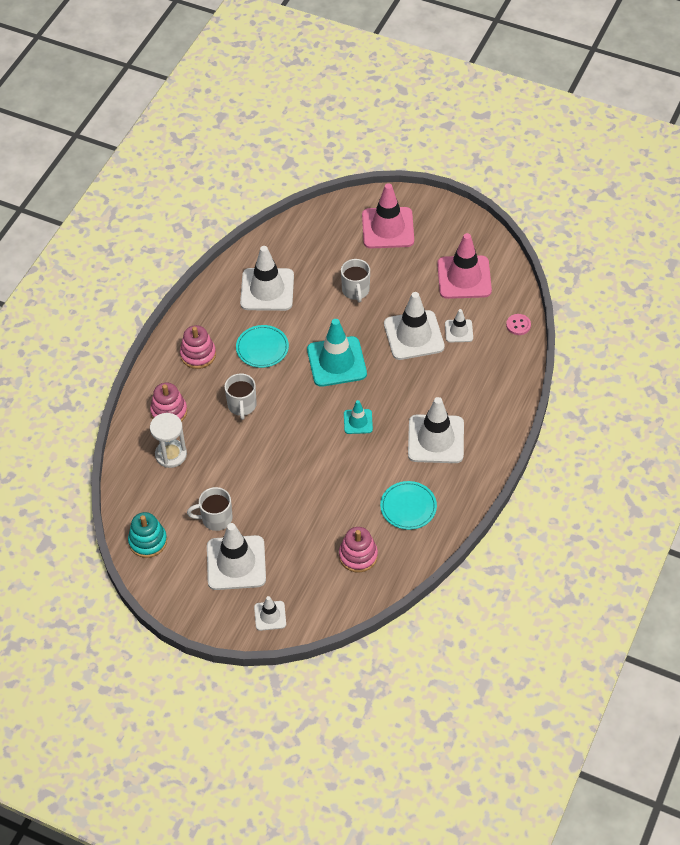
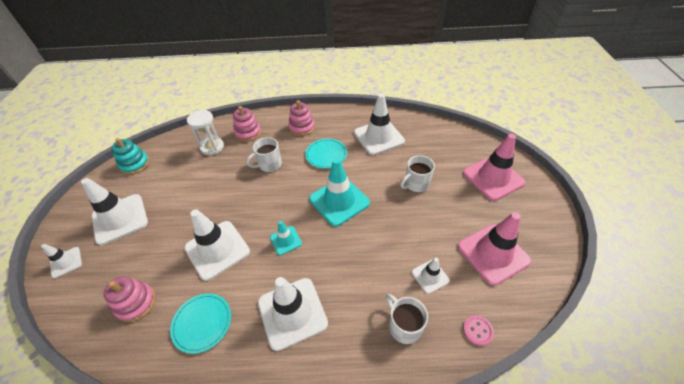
camera: 65 degrees right, 5 degrees down
(215, 518) = (161, 191): white mug -> white mug (404, 326)
(413, 335) = (400, 242): white traffic cone -> white traffic cone (217, 249)

